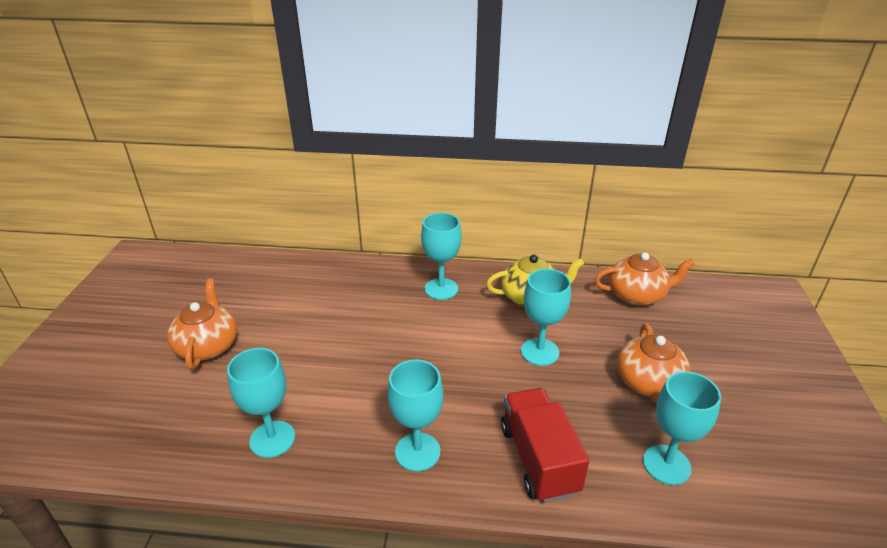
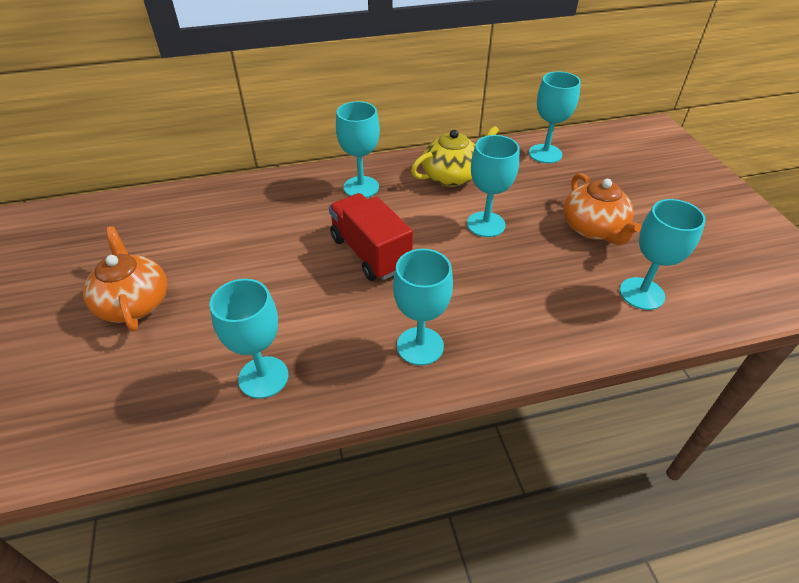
camera: 20 degrees left, 10 degrees up
(538, 459) = (534, 320): red truck -> red truck (370, 253)
(637, 295) = (545, 154): orange teapot -> turquoise goblet

